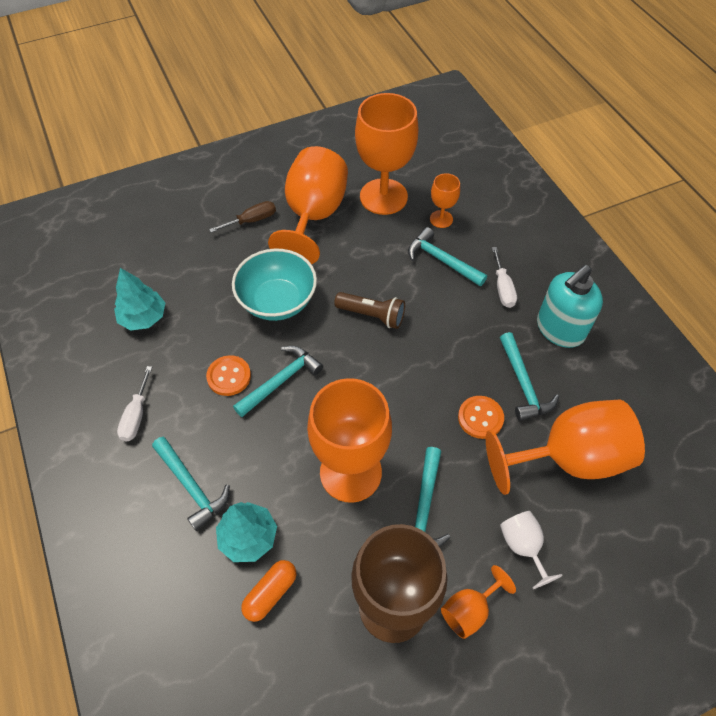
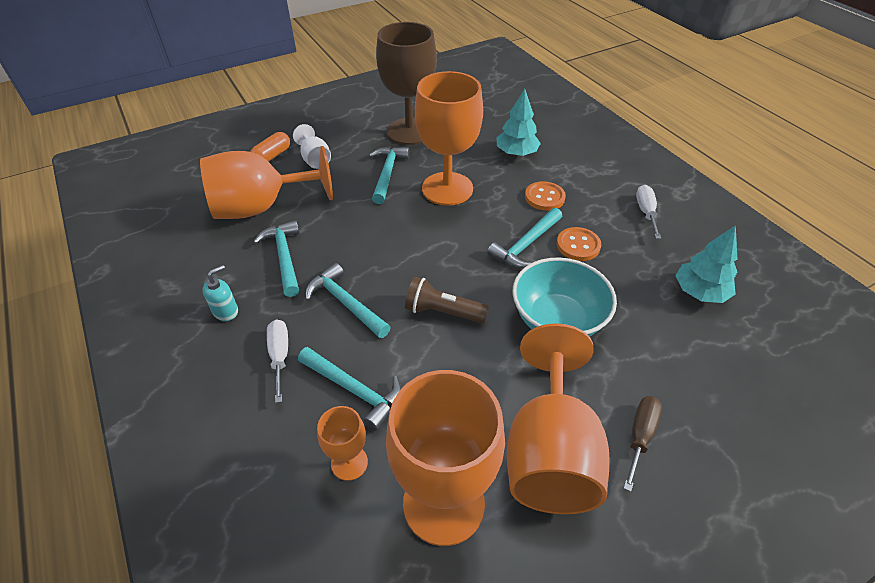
camera: 175 degrees right, 10 degrees down
(191, 486) = (572, 174): turquoise hammer -> turquoise hammer (346, 303)
(252, 220) = (640, 436): brown screwdriver -> brown screwdriver turned 150 degrees clockwise
(270, 593) = (492, 132): orange capsule -> orange capsule (272, 156)
(469, 610) = (358, 132): orange goblet -> none
(480, 418) = (333, 229): orange button -> orange button (544, 197)
(559, 329) = (226, 311): turquoise soap dispenser -> turquoise soap dispenser, size x0.49

